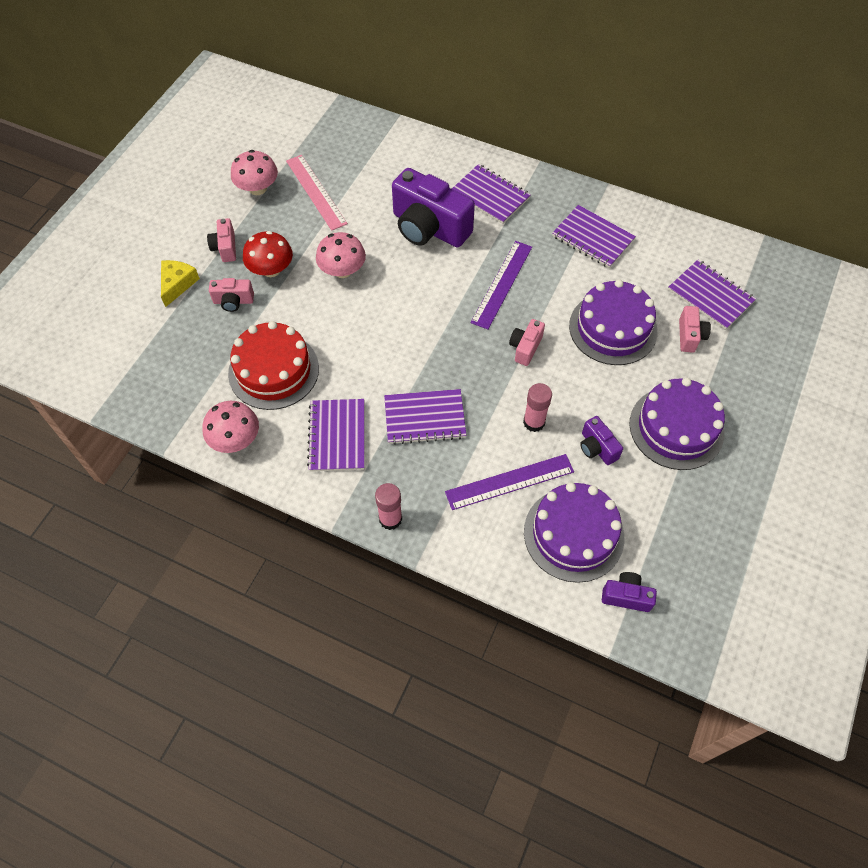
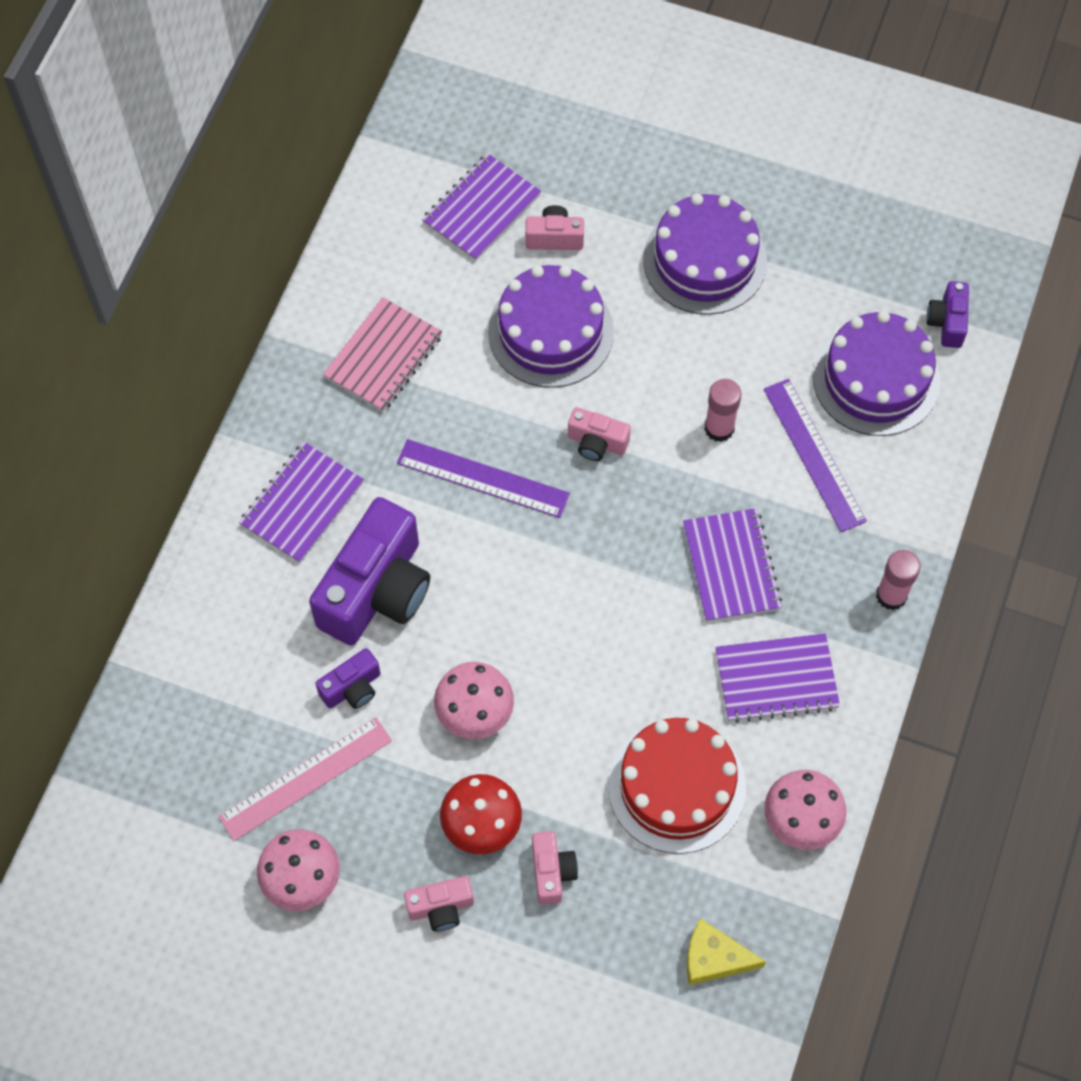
camera: 95 degrees left, 5 degrees up
(177, 284) = (525, 971): yellow cheese -> yellow cheese (714, 958)
(593, 238) = (383, 356): purple notebook -> pink notebook
(597, 448) = (748, 352): purple camera -> purple camera (352, 688)

